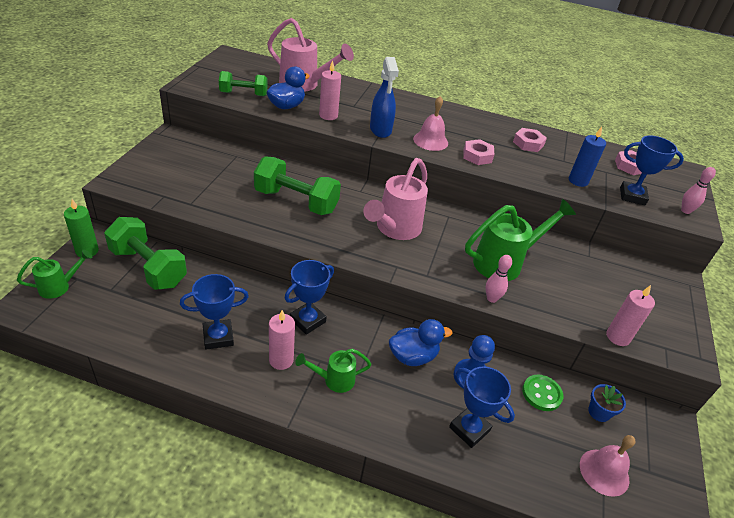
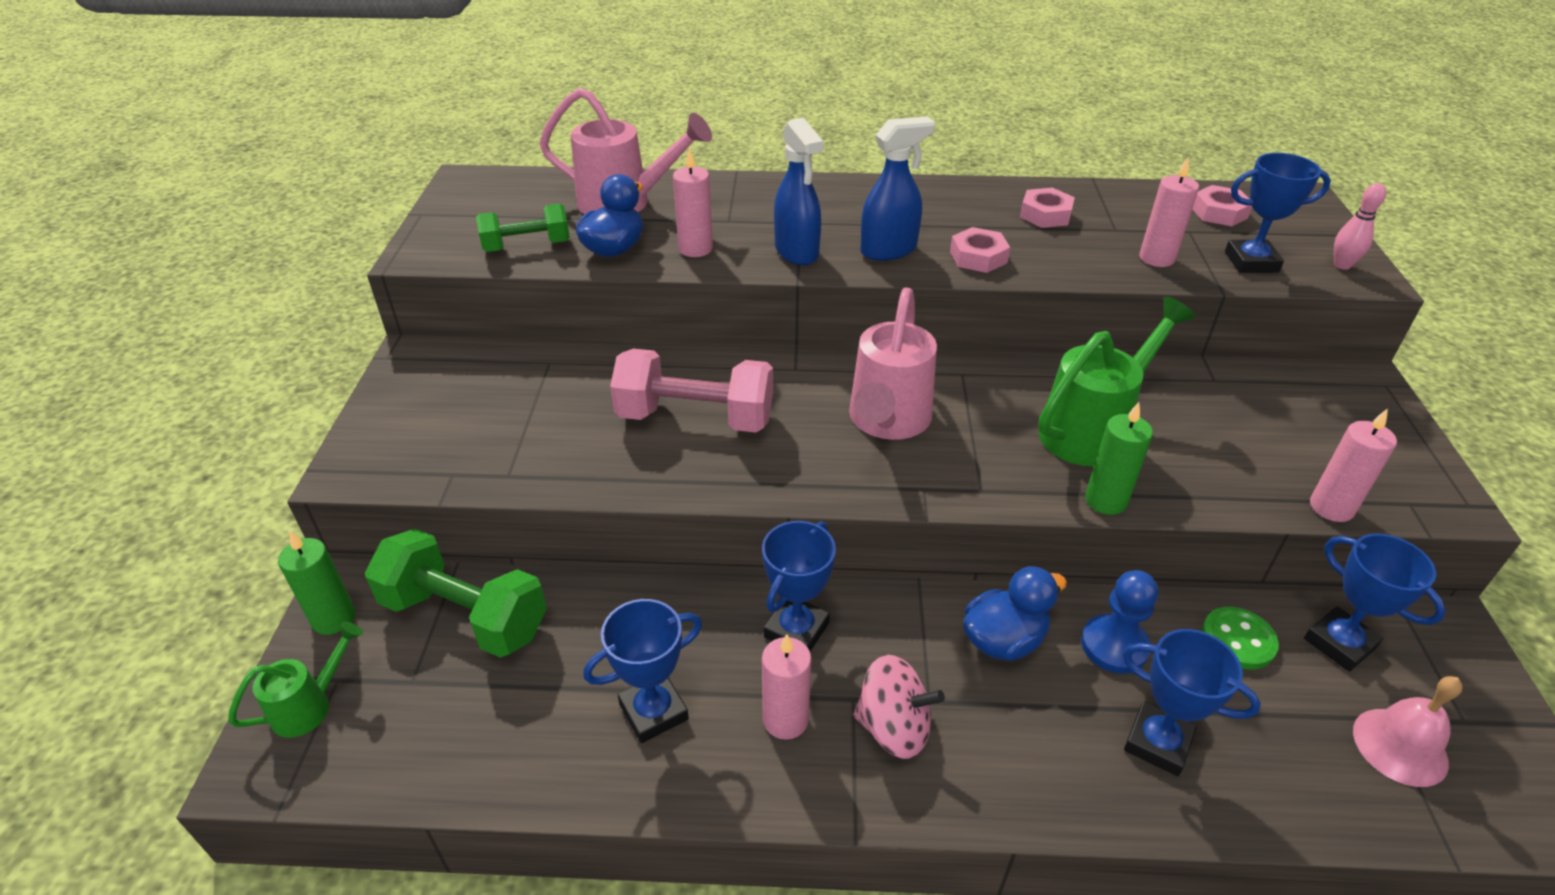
camera: 10 degrees left, 0 degrees up
(296, 201) = (695, 418): green dumbbell -> pink dumbbell
(334, 380) = (893, 727): green watering can -> pink spinning top
(430, 141) = (889, 250): pink bell -> blue spray bottle
(491, 299) = (1106, 500): pink bowling pin -> green candle
(578, 181) = (1156, 258): blue candle -> pink candle
(599, 412) = (1339, 643): blue flower pot -> blue trophy

